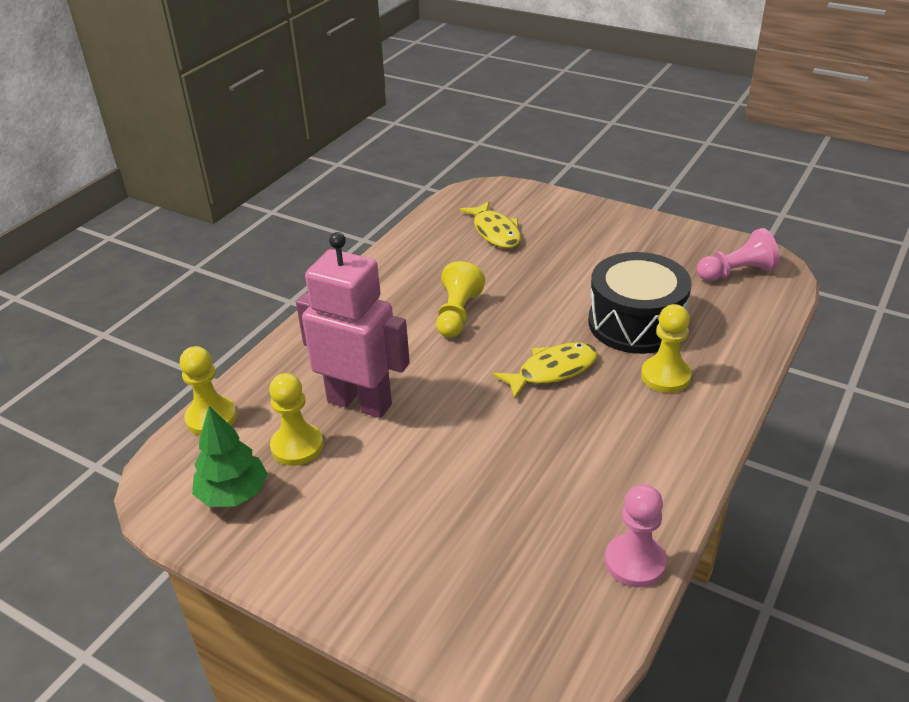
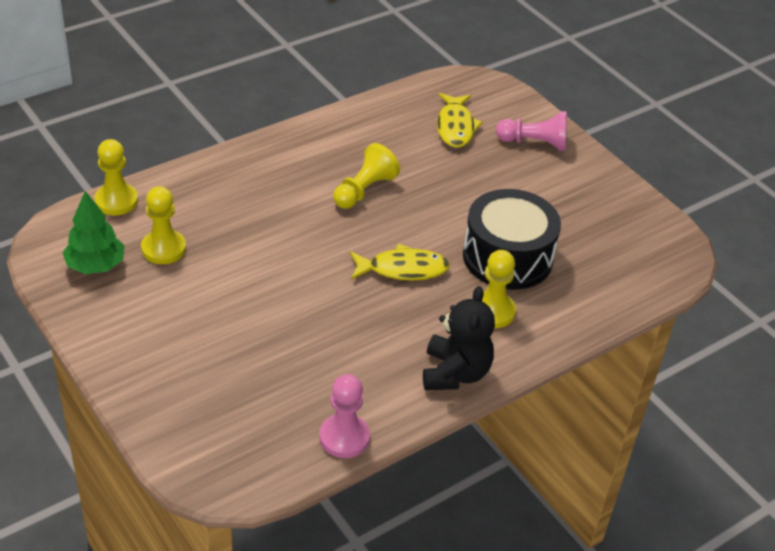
camera: 20 degrees right, 5 degrees up
(360, 402) = (233, 233): pink robot -> none
(683, 448) = (455, 373): none -> black teddy bear
(736, 272) = (640, 247): pink pawn -> pink pawn (534, 143)

